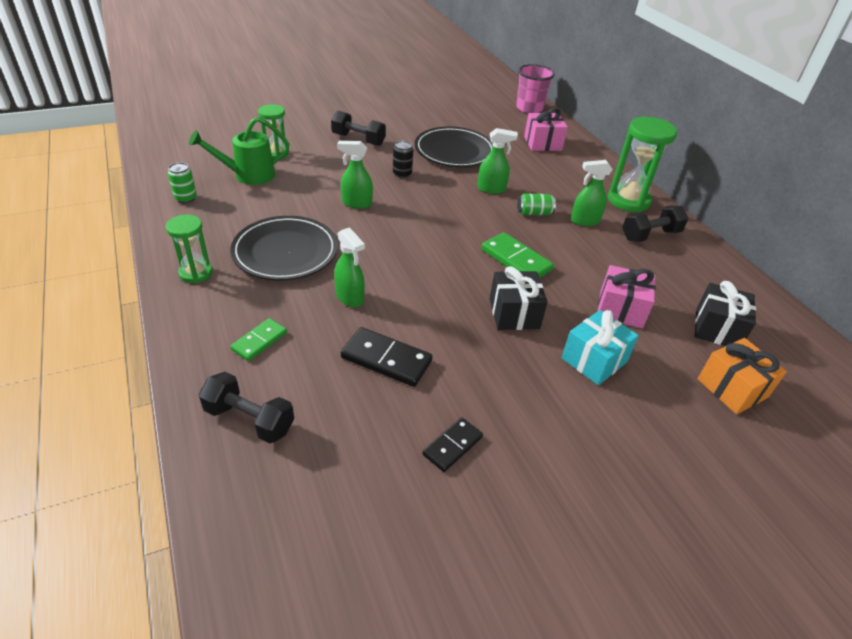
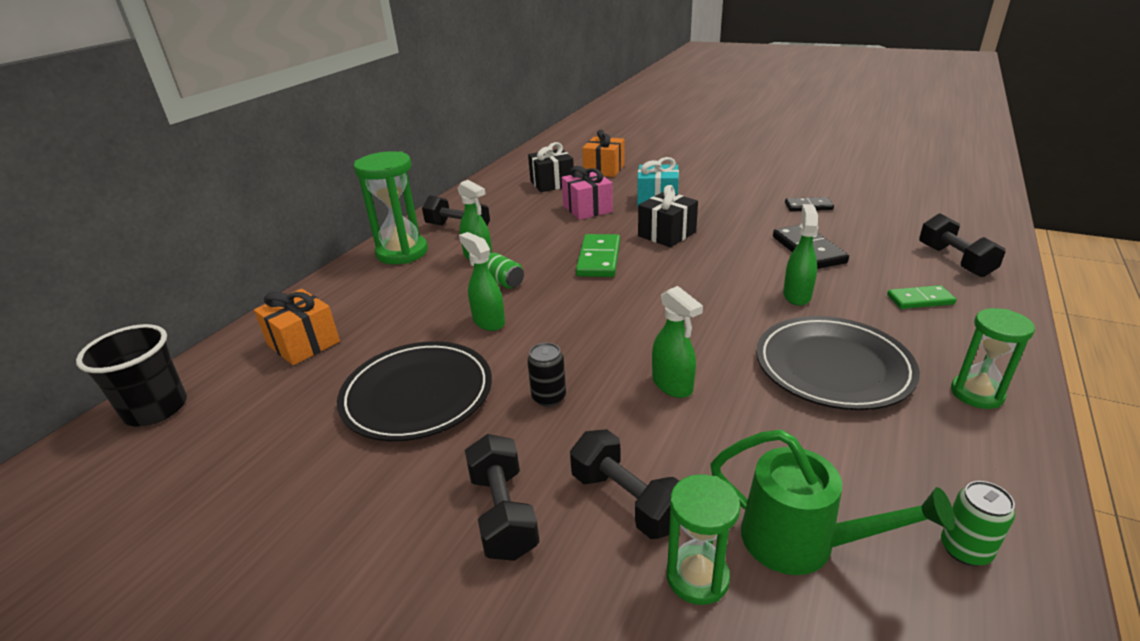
camera: 125 degrees left, 10 degrees down
(322, 159) = (627, 500): none -> black dumbbell
(529, 108) = (156, 409): pink cup -> black cup
(542, 143) = (304, 343): pink gift -> orange gift

